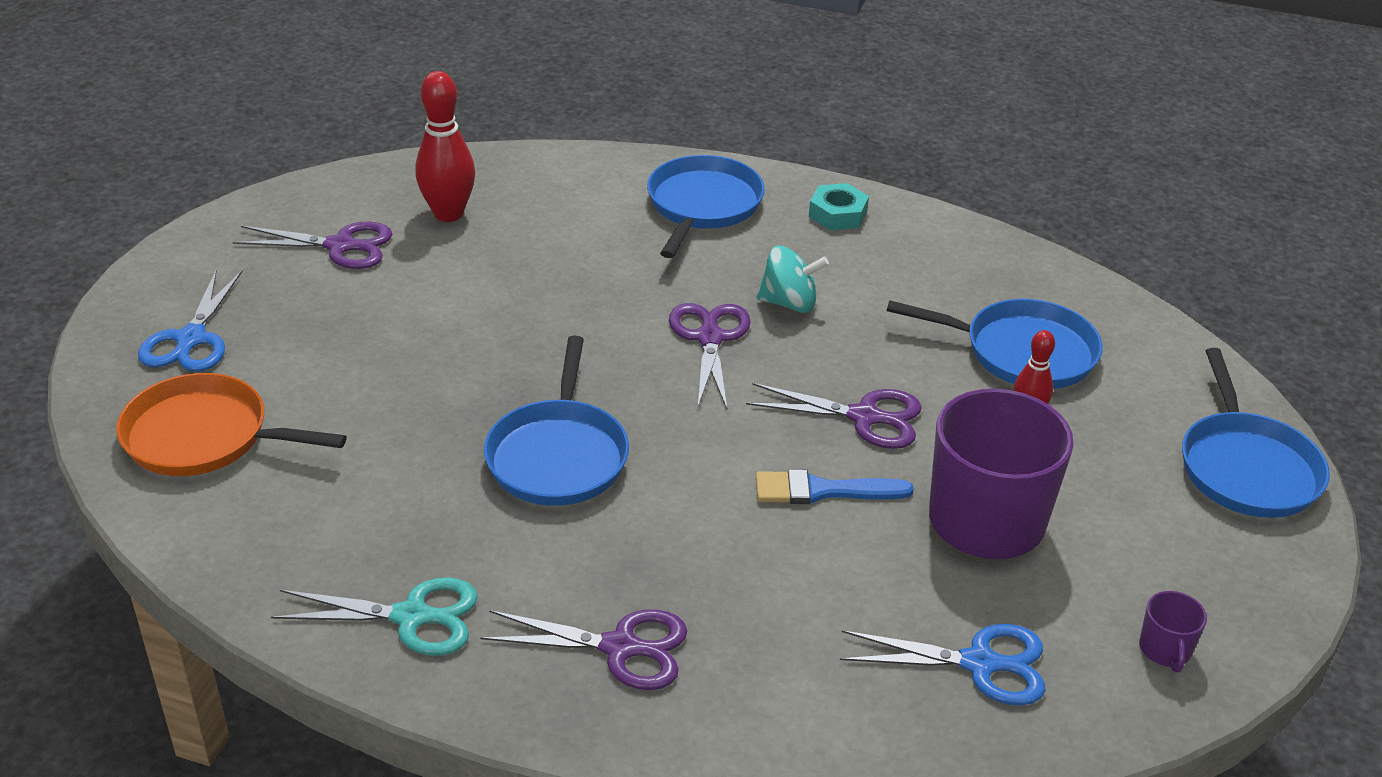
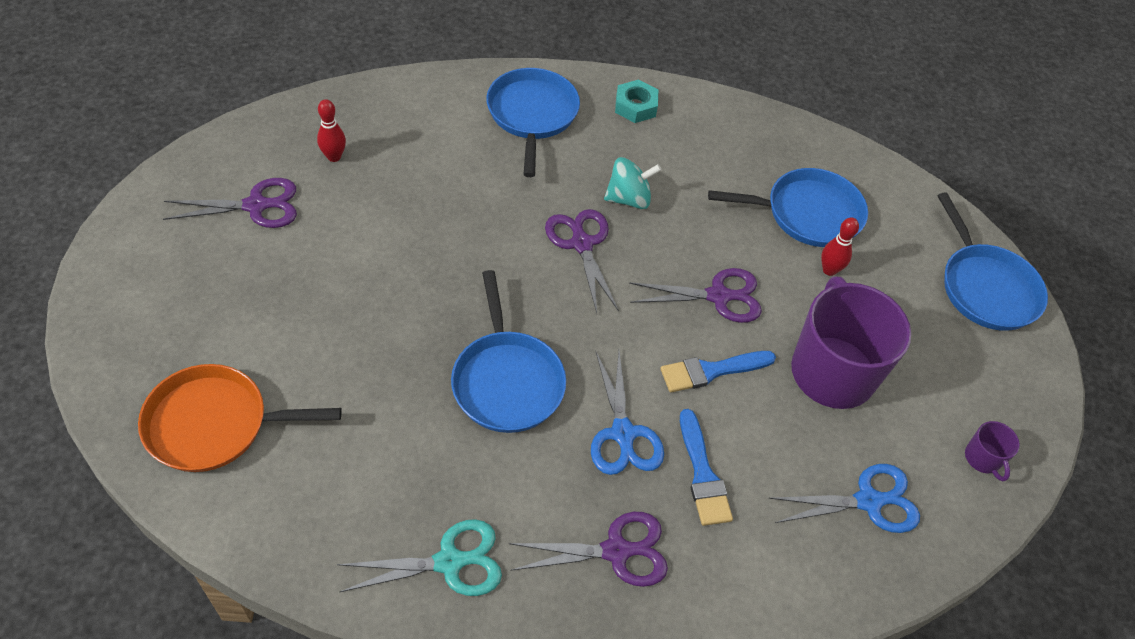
camera: 20 degrees left, 15 degrees up
(191, 340) = (164, 327): blue scissors -> blue scissors (623, 434)
(448, 214) = (334, 157): red bowling pin -> red bowling pin, size x0.57
(766, 592) = (702, 474): none -> blue brush

